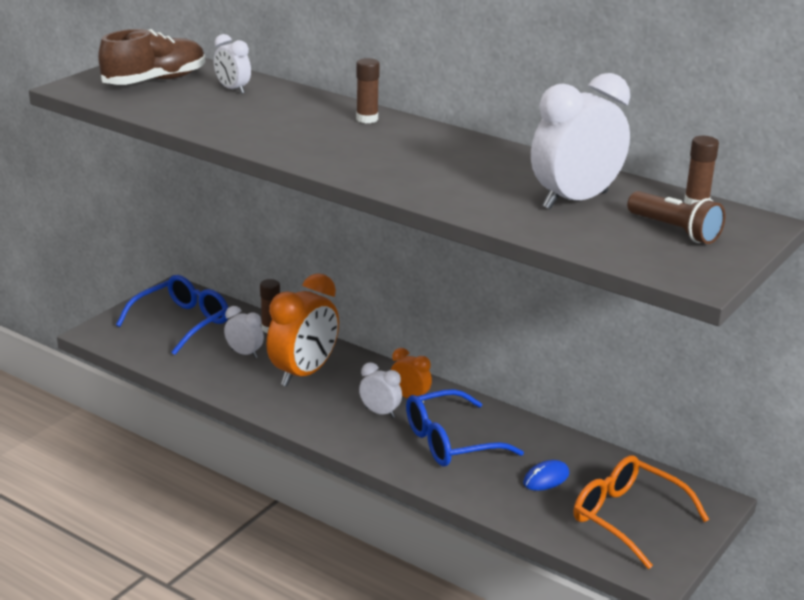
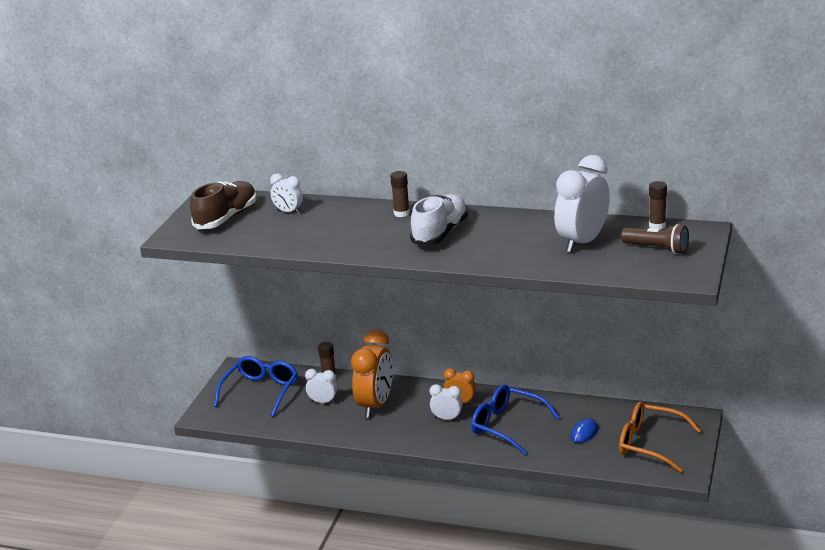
camera: 15 degrees left, 0 degrees up
(395, 150) = (440, 233): none -> white shoe
(450, 442) = (507, 425): blue glasses -> blue glasses turned 75 degrees clockwise

